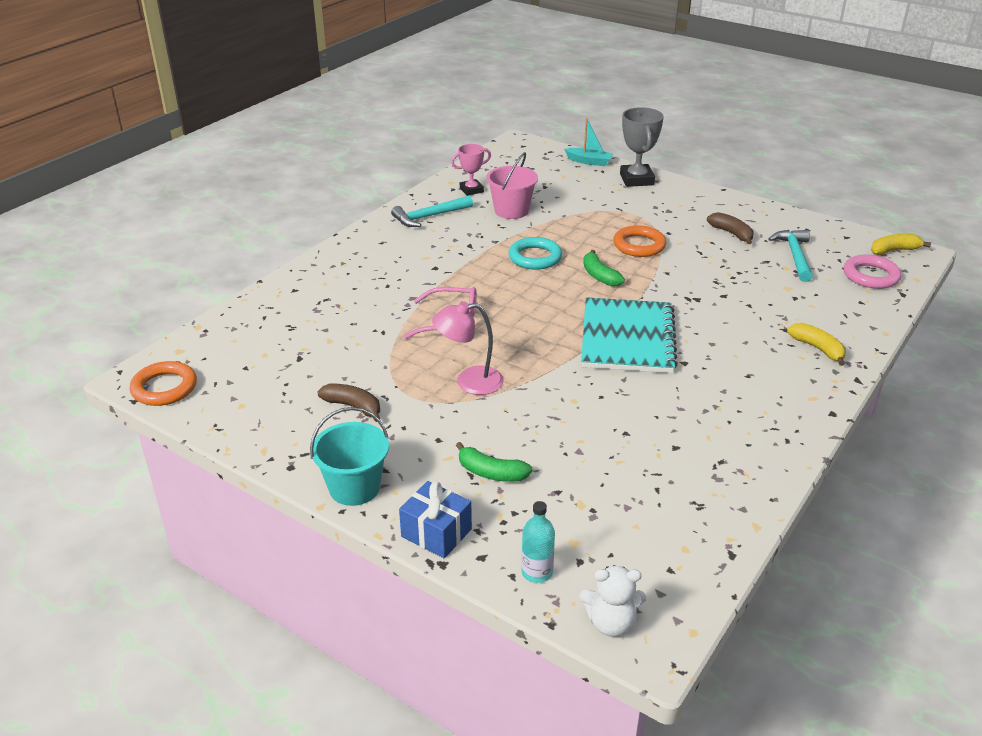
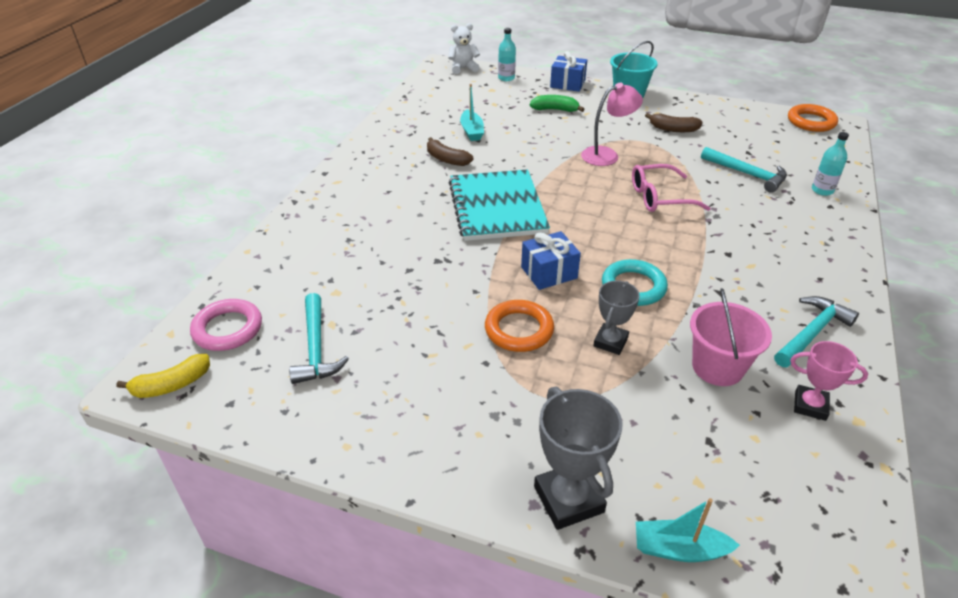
camera: 165 degrees right, 5 degrees up
(280, 304) = (822, 190): none -> turquoise bottle
(333, 332) = (747, 174): none -> turquoise hammer
(471, 190) = (810, 405): pink trophy -> pink trophy turned 60 degrees clockwise
(575, 231) = (610, 342): none -> grey trophy
(599, 276) = (549, 272): green banana -> blue gift
(631, 450) = (472, 131): none -> turquoise boat
(731, 233) = (398, 378): brown banana -> brown banana (446, 159)
(817, 348) = (321, 224): yellow banana -> none

